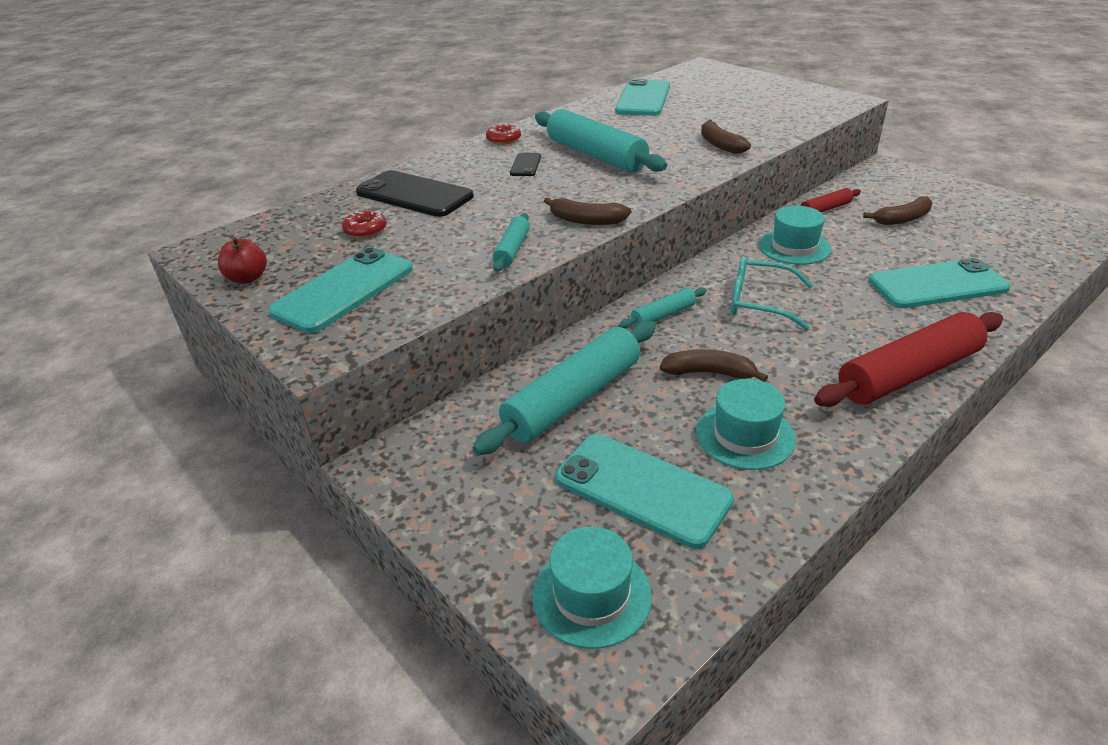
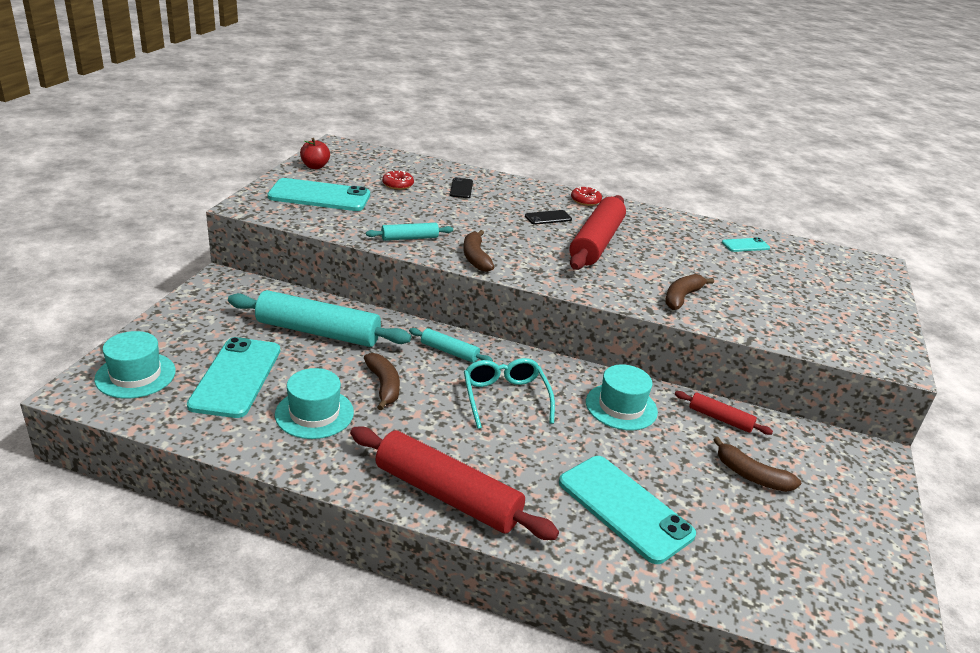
camera: 55 degrees right, 5 degrees down
(414, 194) = (461, 188): black phone -> black phone, size x0.48
(596, 155) = (596, 243): turquoise rolling pin -> red rolling pin
(643, 99) = (745, 245): turquoise phone -> turquoise phone, size x0.48

